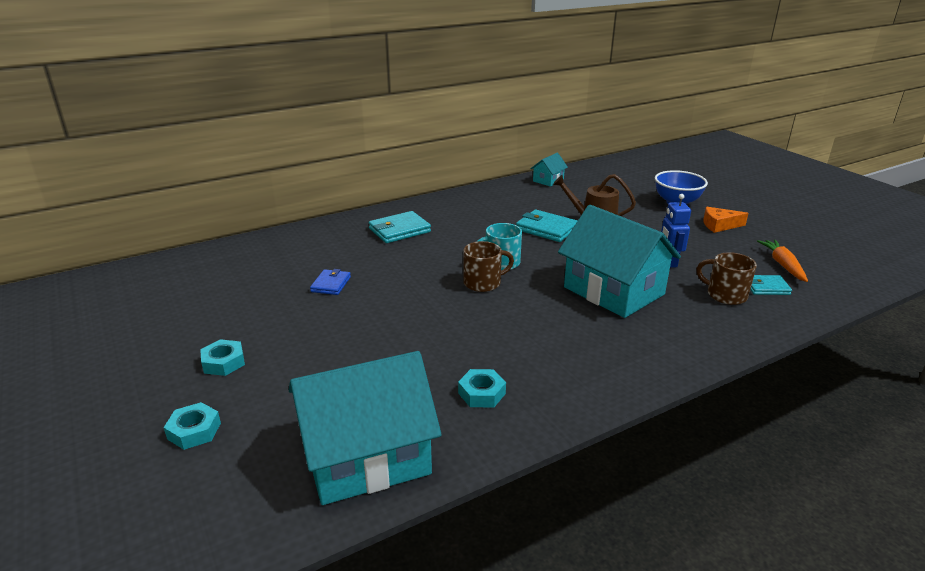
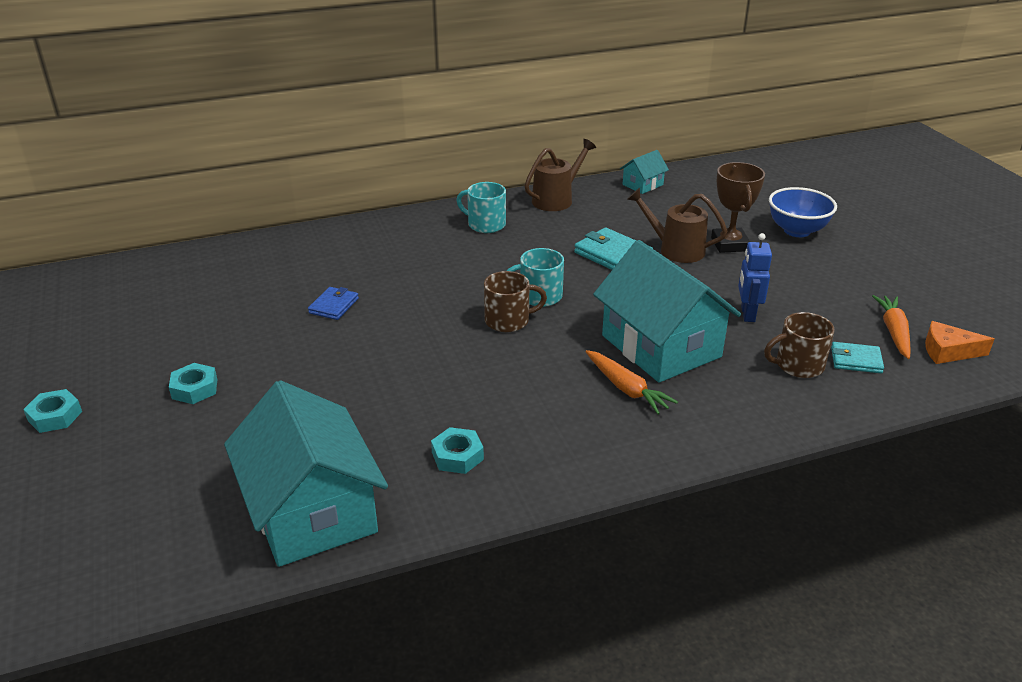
camera: 10 degrees right, 5 degrees up
(194, 431) = (148, 462): turquoise nut -> turquoise nut (55, 416)
(366, 456) = (312, 510): turquoise house -> turquoise house turned 75 degrees clockwise
(399, 230) = (434, 241): turquoise wallet -> none
(437, 215) = (485, 224): none -> turquoise mug
(486, 194) = (556, 199): none -> brown watering can
(601, 325) = (626, 389): none -> orange carrot
(632, 215) = (729, 244): none -> brown trophy
(719, 225) = (838, 268): orange cheese -> orange cheese (948, 351)
(725, 295) = (798, 365): brown mug -> brown mug turned 60 degrees counterclockwise

